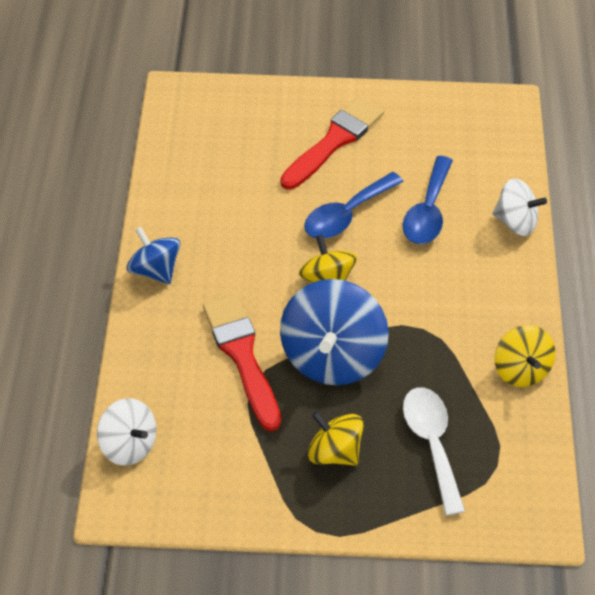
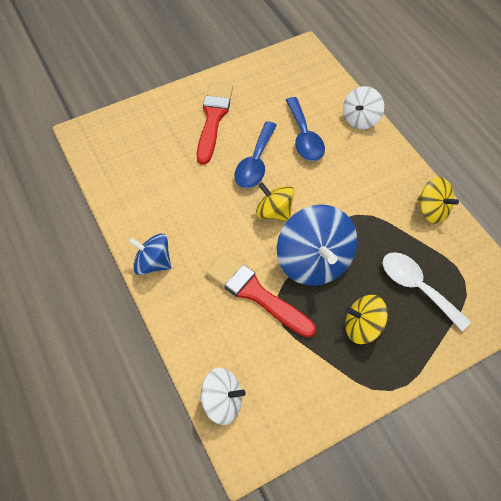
camera: 30 degrees left, 5 degrees up
(515, 221) = (360, 119): white spinning top -> white spinning top turned 135 degrees clockwise

